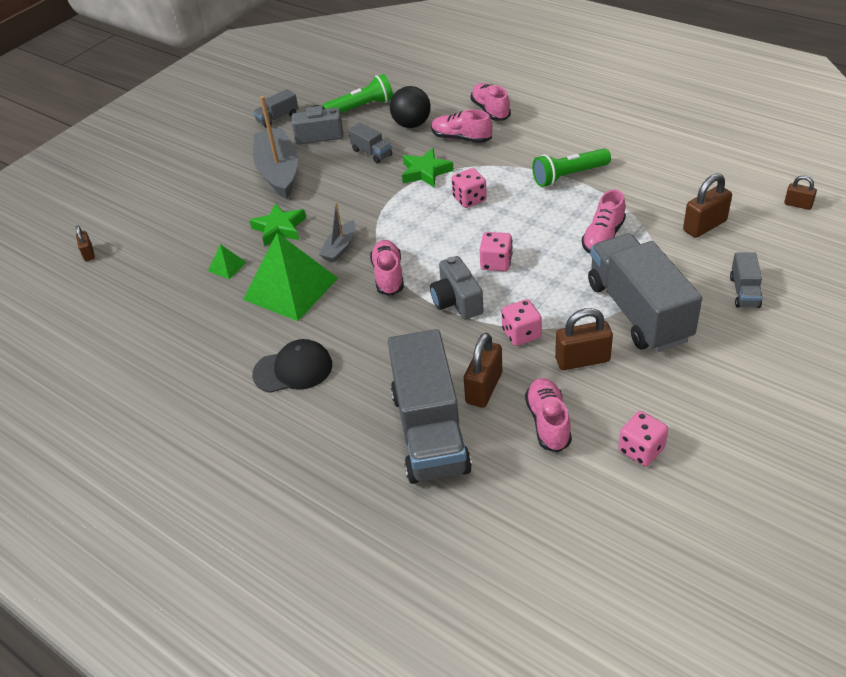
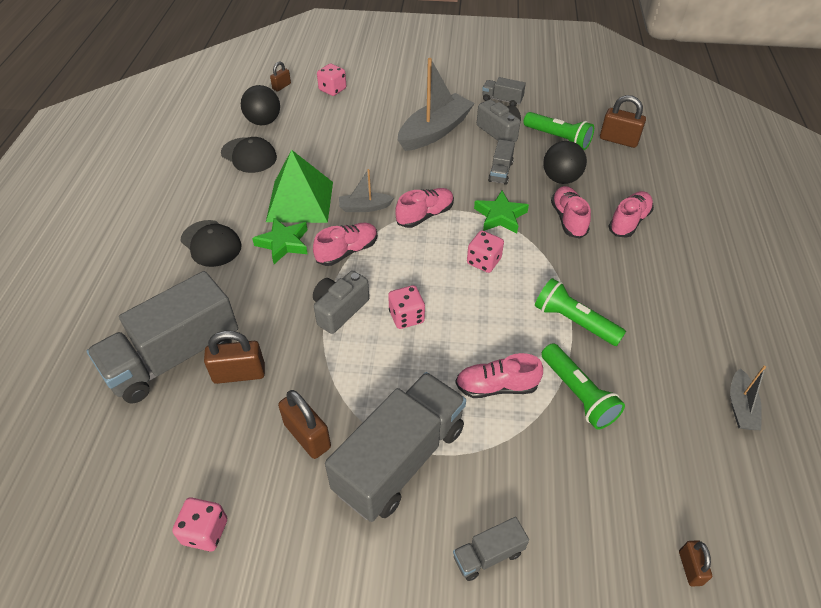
camera: 55 degrees right, 5 degrees up
(135, 283) = (263, 121): none -> black ball
(181, 308) = (249, 155): none -> black cap
(227, 266) = (306, 156): green pyramid -> none
(279, 228) = (366, 163): green star -> green star (283, 243)
(521, 334) = (320, 374): pink dice -> pink dice (332, 89)
(548, 422) = (215, 439): pink shoe -> pink shoe (425, 215)
(637, 200) = (578, 394): none -> green flashlight
(693, 133) = (740, 407): none -> grey boat
(704, 226) = (577, 475): brown padlock -> brown padlock (618, 140)

